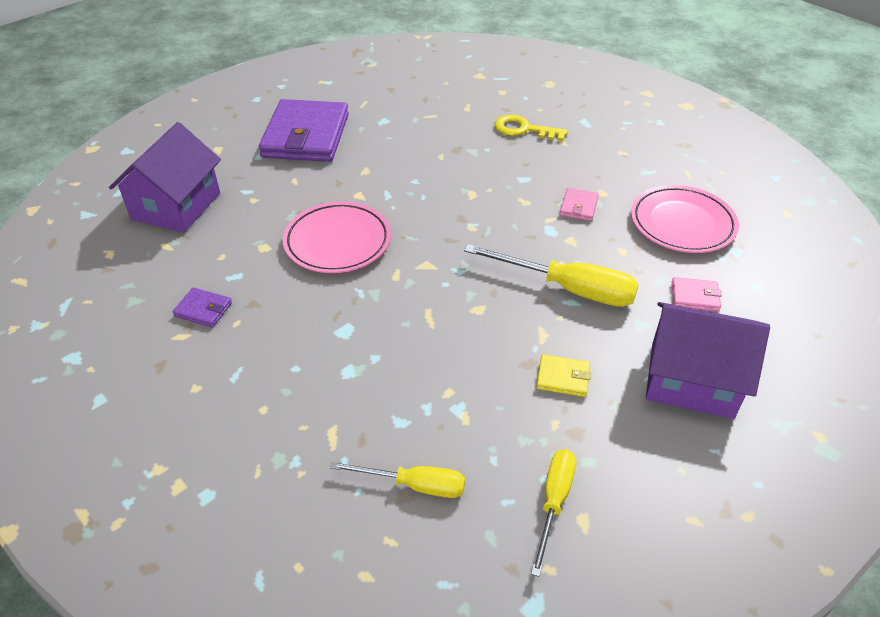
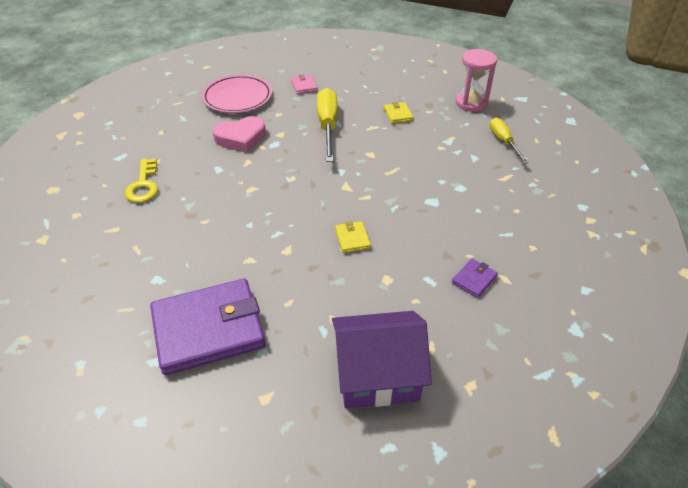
camera: 115 degrees left, 0 degrees up
(203, 309) = (474, 279): purple wallet -> purple wallet turned 45 degrees clockwise
(337, 242) = (352, 239): pink plate -> yellow wallet
(554, 502) = (471, 103): yellow screwdriver -> pink hourglass
(578, 206) = (241, 138): pink wallet -> pink heart
(691, 379) = (367, 80): purple house -> none

